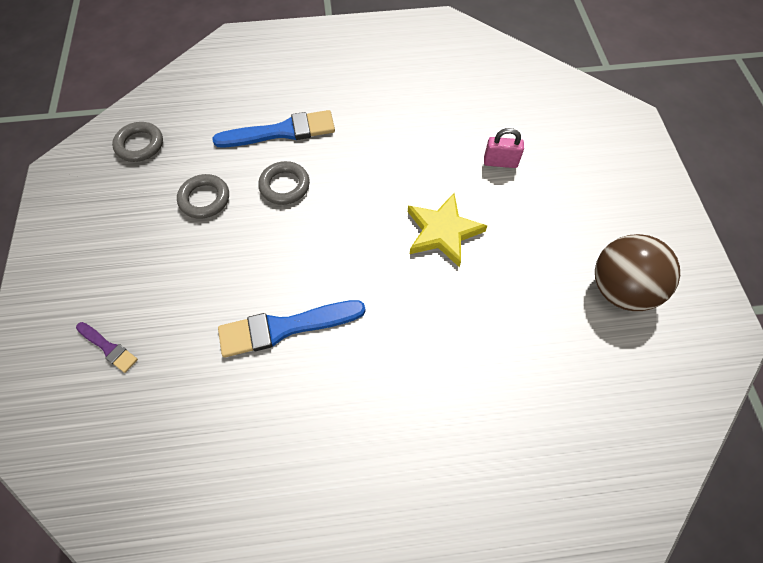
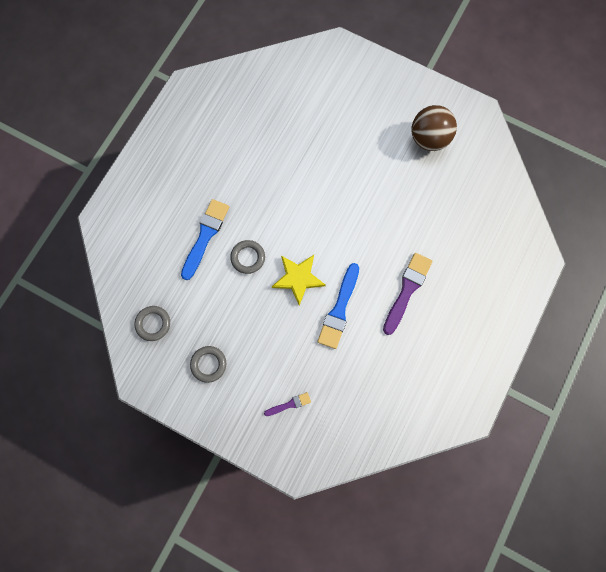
camera: 55 degrees left, 15 degrees up
(204, 199) = (225, 307): grey ring -> grey ring (208, 364)
(376, 401) = (407, 290): none -> purple brush
(443, 232) = (338, 196): yellow star -> yellow star (298, 278)
(500, 162) = (316, 134): pink padlock -> none

